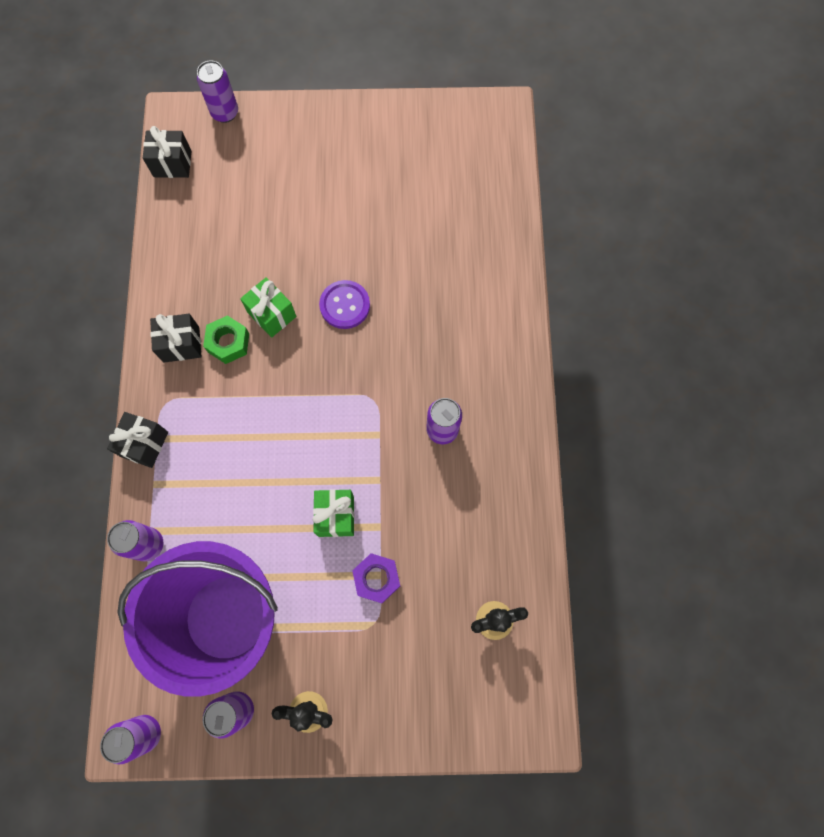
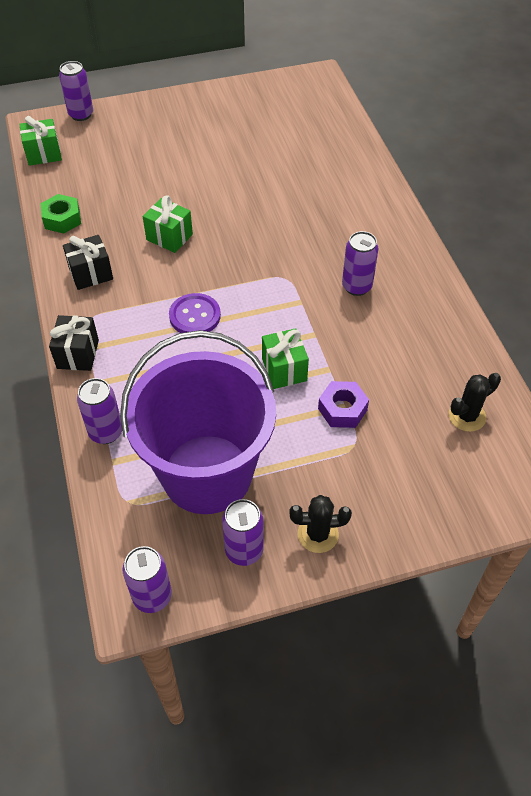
camera: 15 degrees left, 20 degrees down
(172, 164) = (44, 154): black gift -> green gift
(228, 342) = (135, 264): green nut -> green nut (62, 219)
(345, 305) = (234, 219): purple button -> purple button (195, 316)

